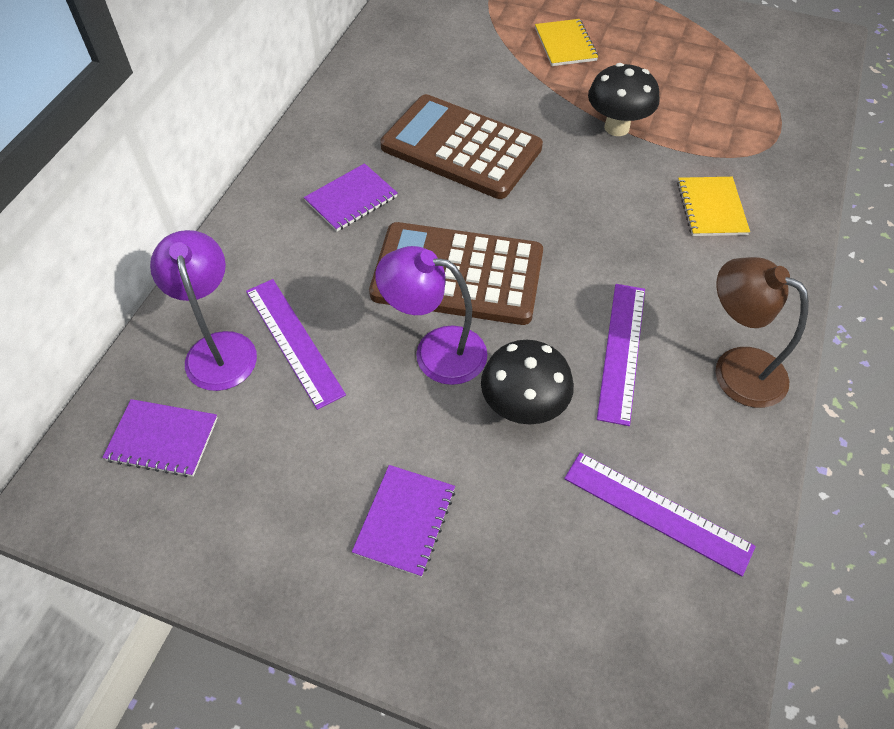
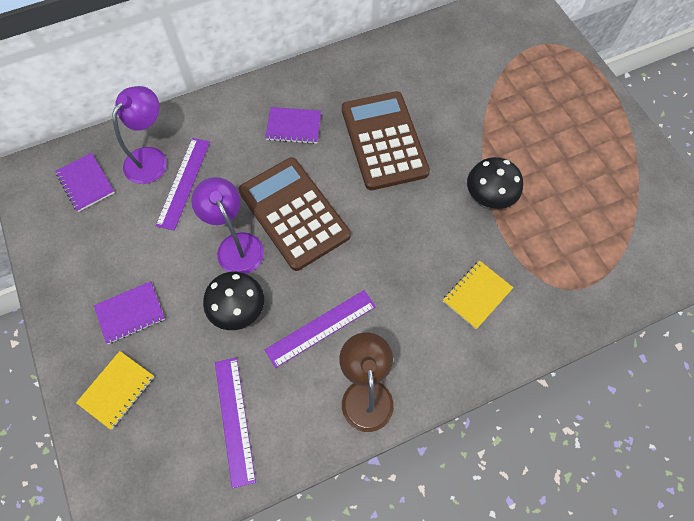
camera: 45 degrees right, 10 degrees up
(565, 44) = (528, 119): yellow notebook -> yellow notebook (117, 390)

